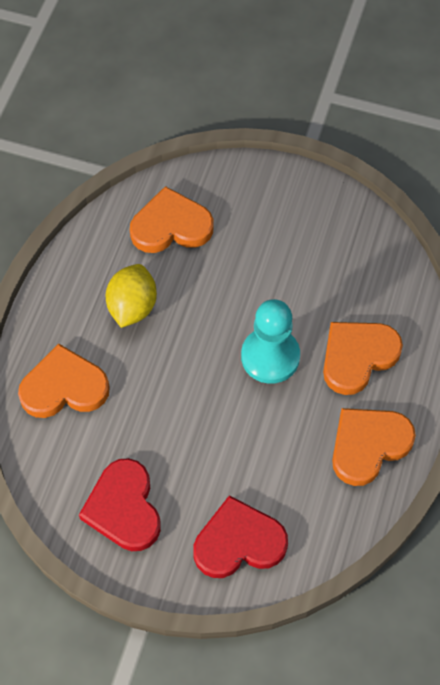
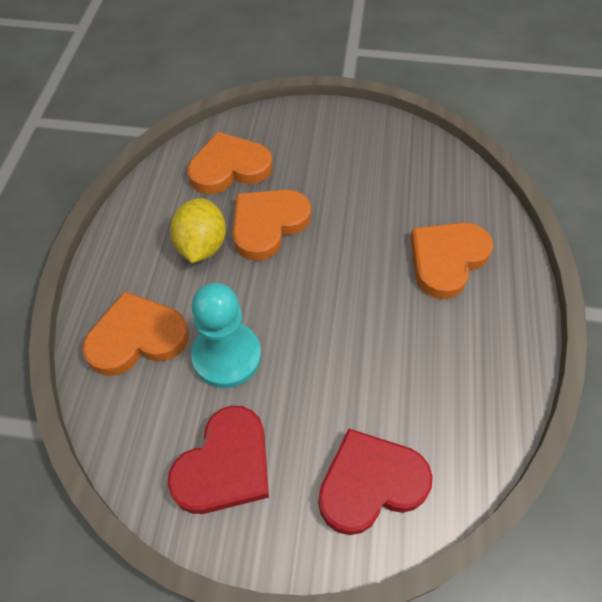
camera: 10 degrees left, 5 degrees down
(124, 508) = (225, 465): red heart -> red heart turned 120 degrees counterclockwise
(270, 357) = (356, 273): turquoise pawn -> turquoise pawn (227, 356)
(368, 445) = (486, 347): orange heart -> orange heart (268, 225)

